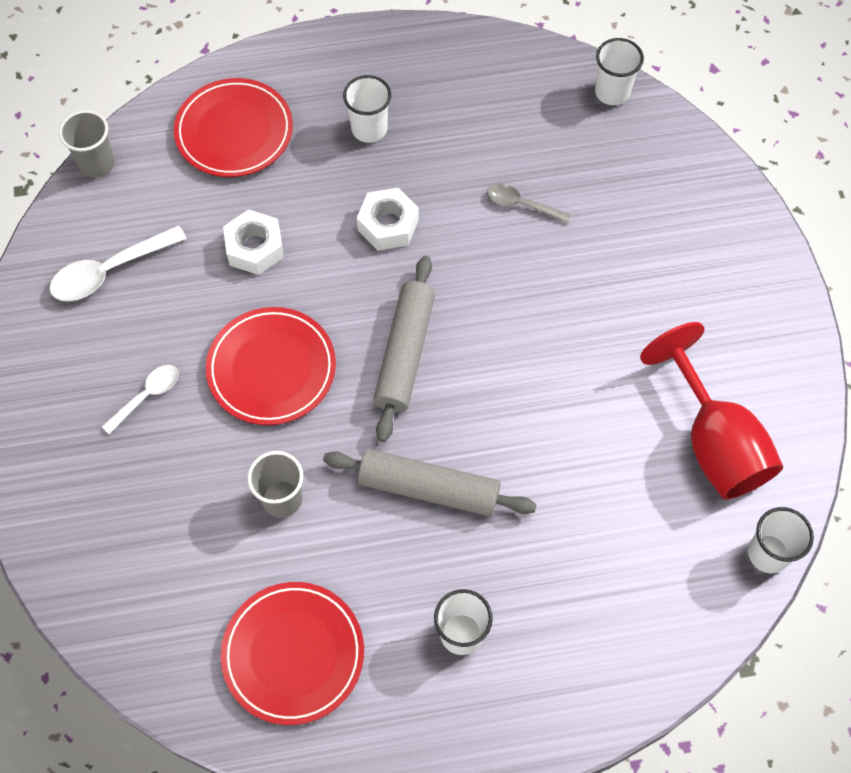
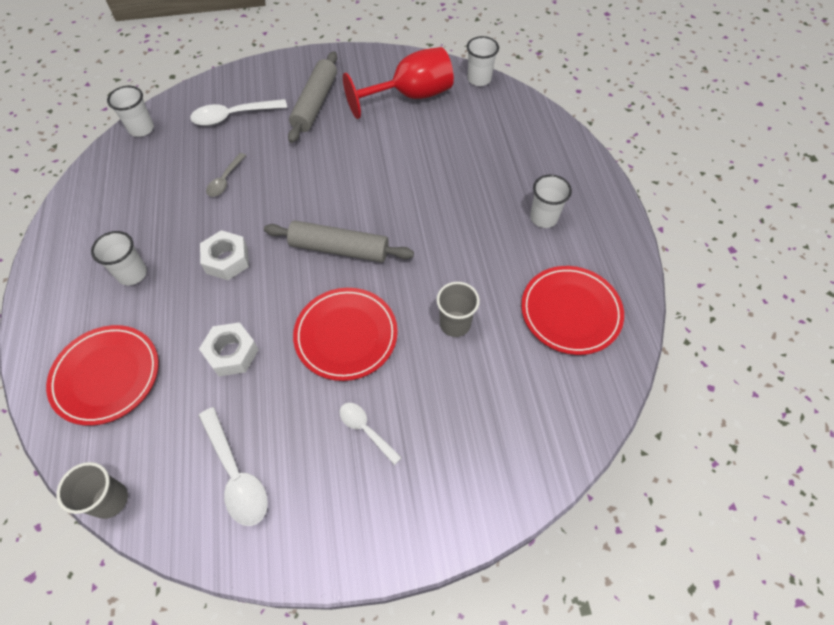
camera: 90 degrees left, 5 degrees down
(428, 489) = (444, 235): grey rolling pin -> grey rolling pin (315, 103)
(646, 198) = (233, 116): none -> white spoon

